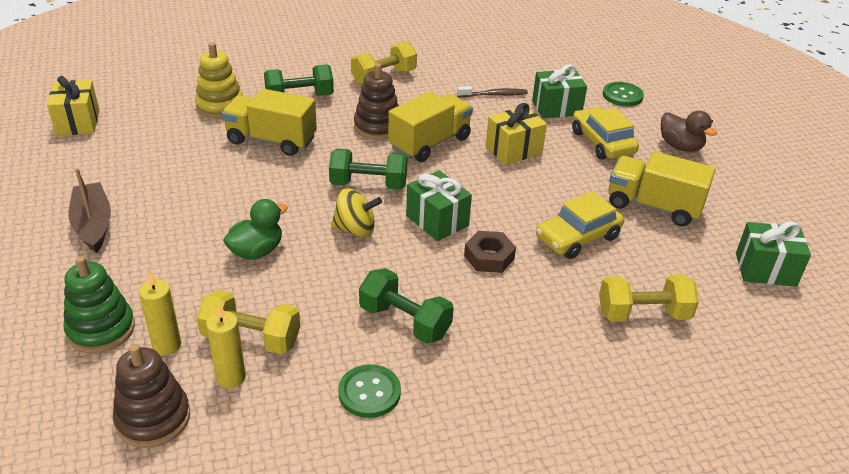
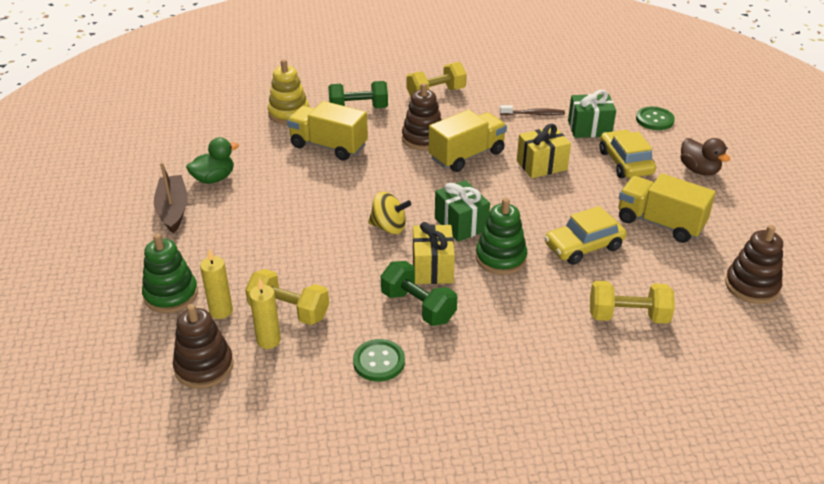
camera: 10 degrees right, 0 degrees up
(78, 122) = (169, 123): yellow gift -> yellow gift (432, 268)
(256, 251) = (303, 240): green duck -> green duck (214, 178)
(368, 184) = (406, 189): green dumbbell -> none
(489, 257) = (501, 258): brown nut -> green stacking toy
(765, 269) = (751, 286): green gift -> brown stacking toy

